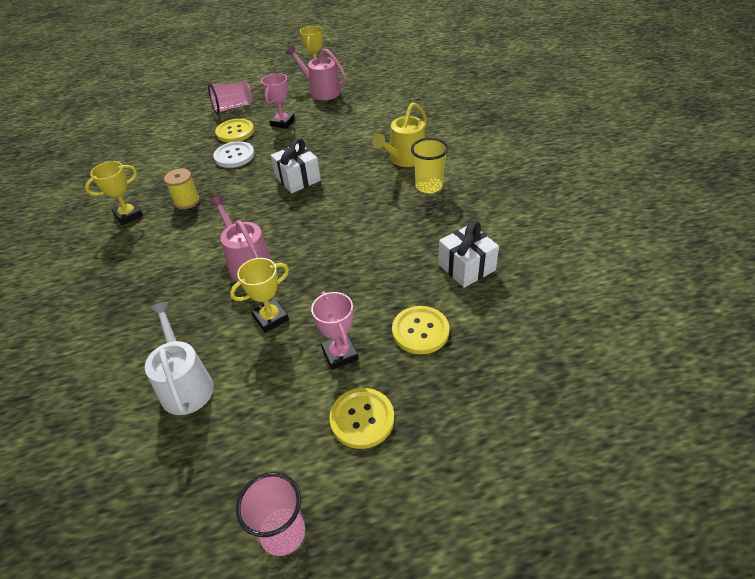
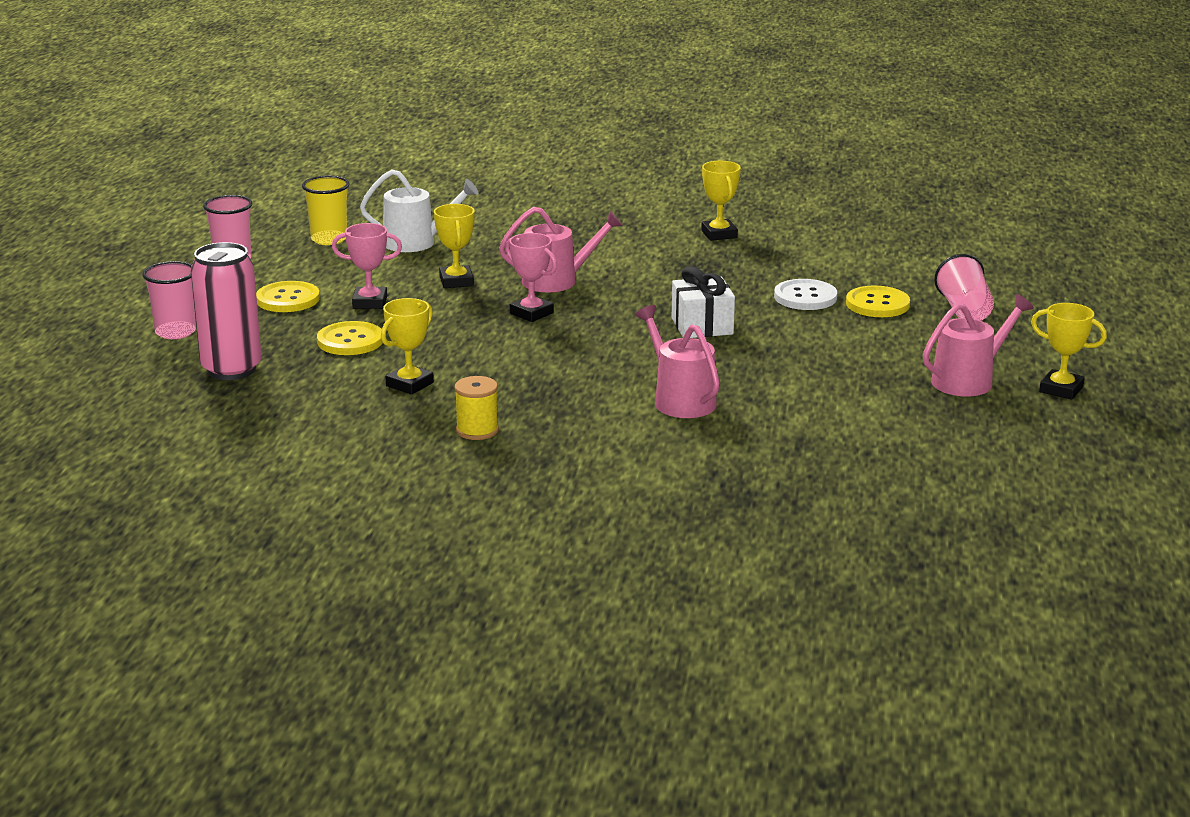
camera: 110 degrees right, 20 degrees down
(187, 201) = (717, 263): yellow spool -> yellow spool (477, 430)
(282, 123) = (878, 337): pink trophy -> pink trophy (531, 313)
(404, 159) = (680, 400): yellow watering can -> pink watering can
(429, 186) = (593, 401): yellow cup -> yellow cup (329, 239)
(466, 267) = (409, 384): white gift -> yellow trophy
(484, 472) = (175, 332): none -> pink cup
(522, 381) = (231, 369): none -> pink can

